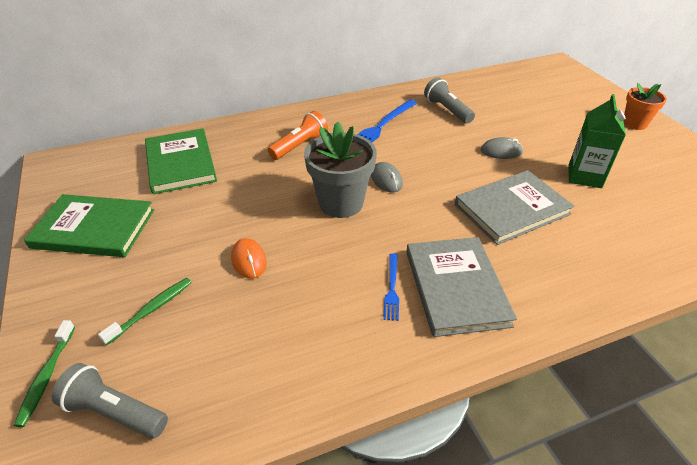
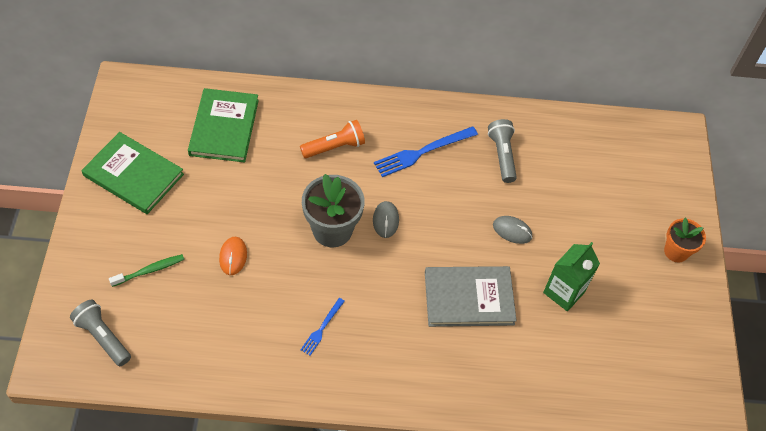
camera: 20 degrees right, 15 degrees up
(46, 376) = (70, 293): green toothbrush -> none
(456, 287) = (369, 348): grey book -> none

